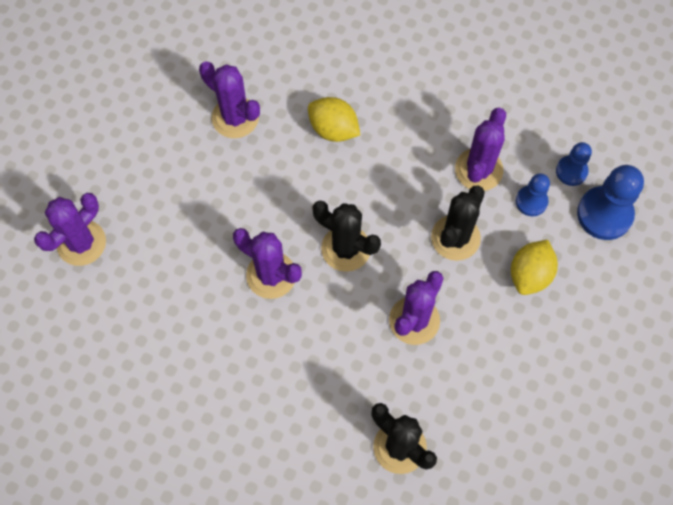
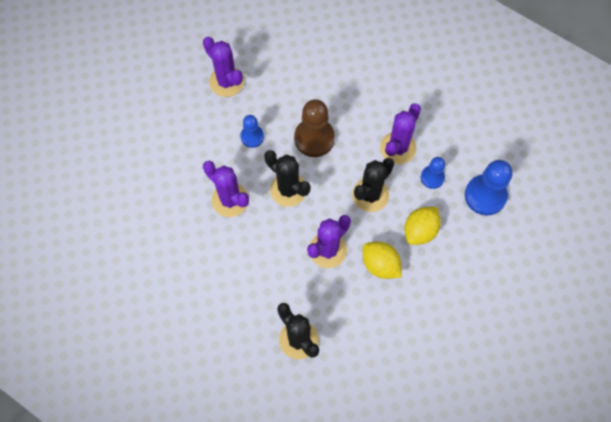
camera: 10 degrees right, 0 degrees up
(81, 243) = (98, 154): purple cactus -> none
(333, 129) = (296, 101): yellow lemon -> yellow lemon (380, 265)
(367, 175) = (314, 138): none -> brown pawn
(571, 171) = (467, 160): blue pawn -> blue pawn (252, 137)

